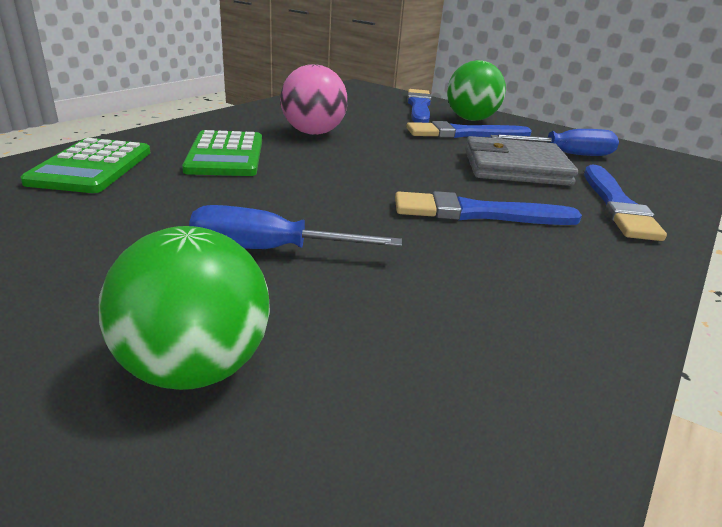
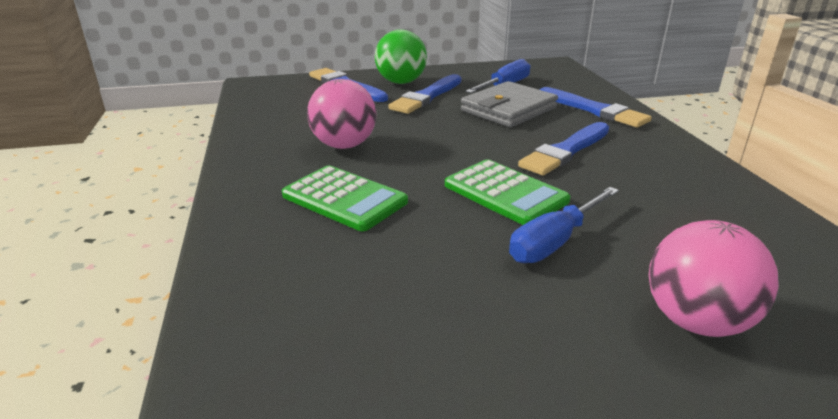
camera: 45 degrees left, 0 degrees up
(91, 167) = (283, 274): green calculator -> green calculator (505, 193)
(195, 367) = (696, 321): green ball -> pink ball

